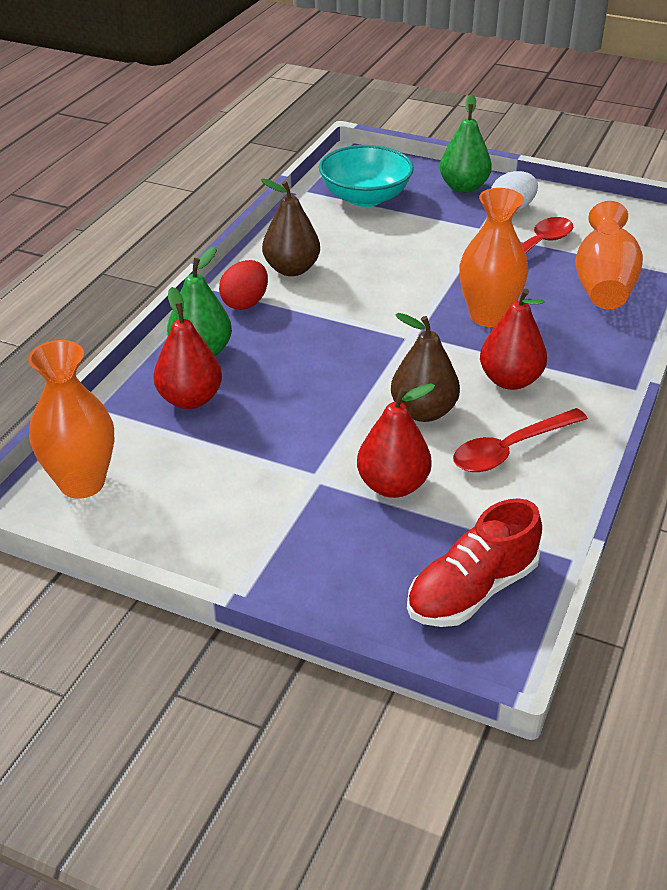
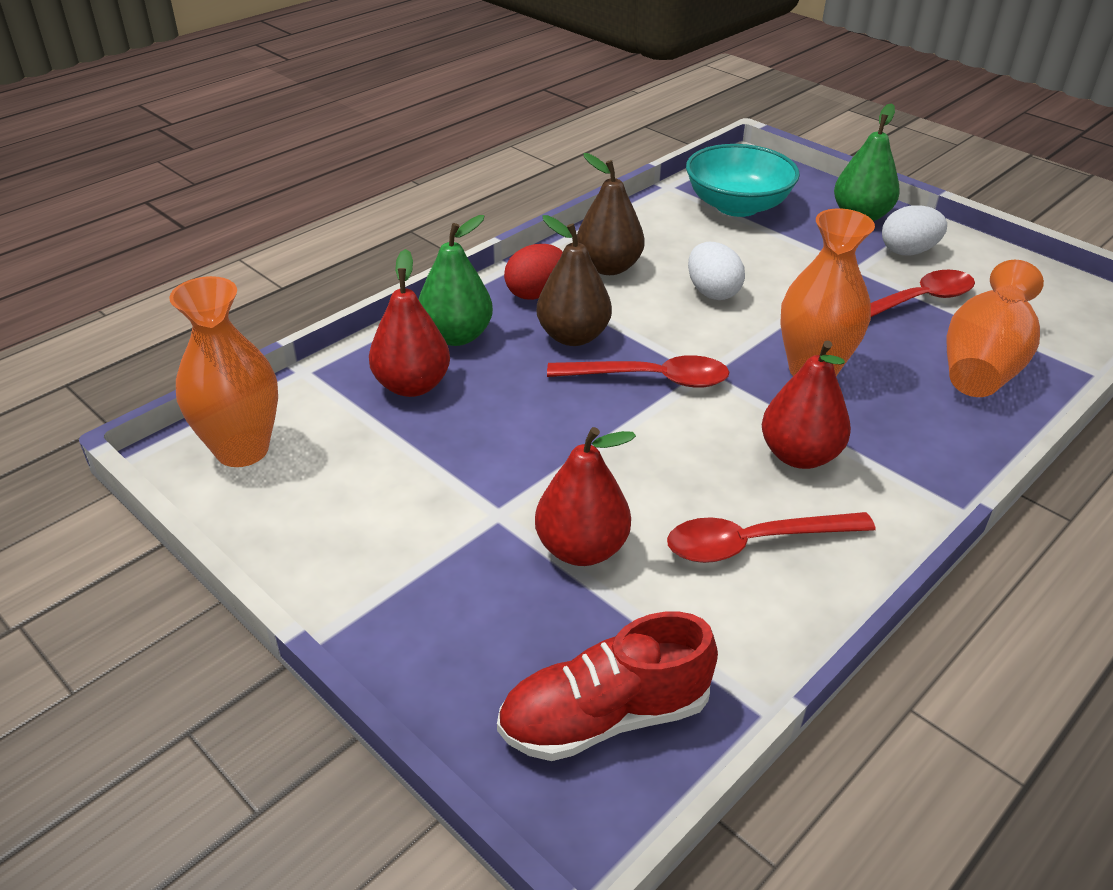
camera: 20 degrees right, 0 degrees up
(373, 350) = (650, 379): none -> red spoon
(383, 272) = (712, 292): none -> white egg
(423, 412) = (669, 467): brown pear -> brown pear (573, 336)

